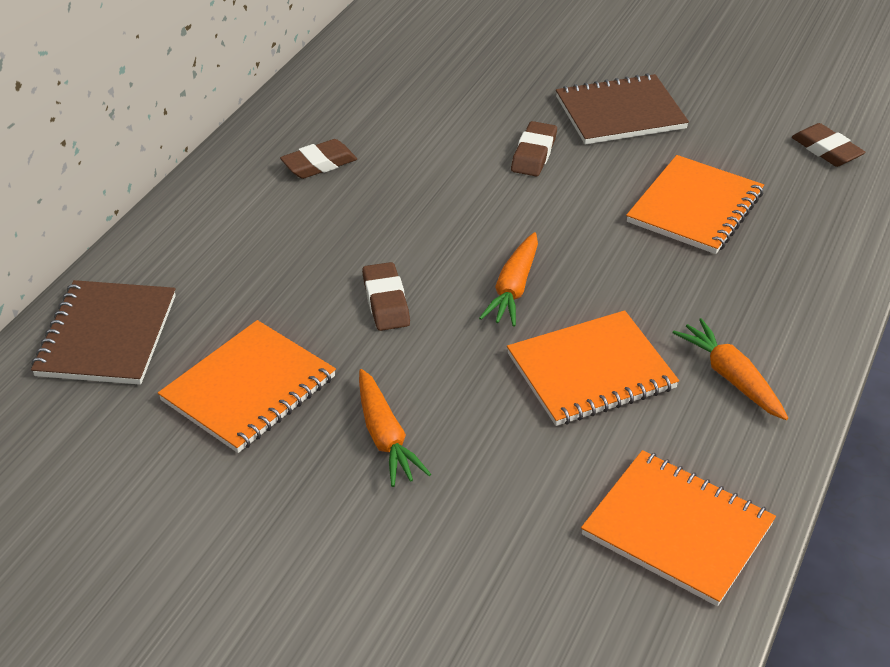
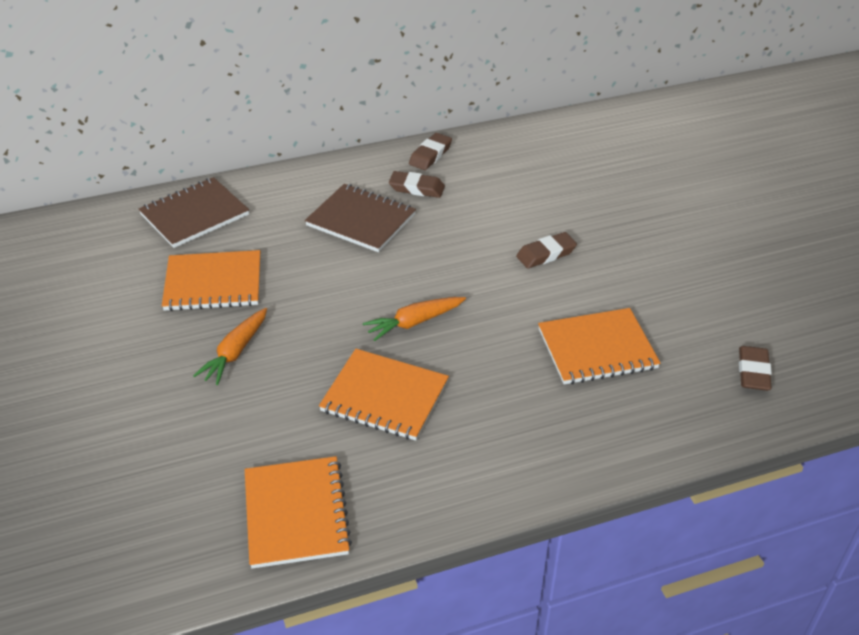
camera: 45 degrees right, 0 degrees up
(386, 301) = (339, 284): brown eraser -> brown eraser (430, 155)
(620, 113) = (641, 262): brown notebook -> brown notebook (361, 220)
(730, 377) = (457, 460): orange carrot -> none

